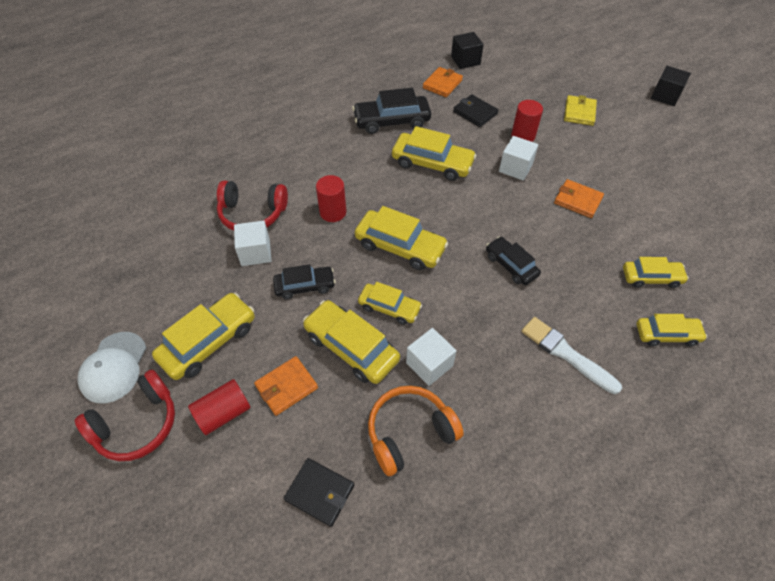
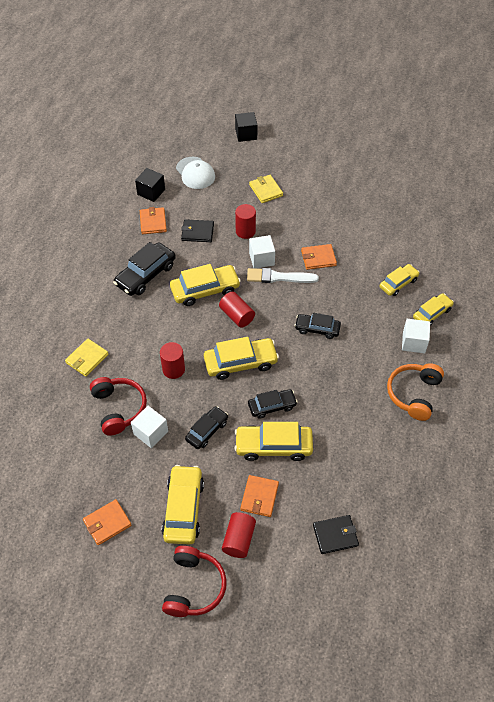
camera: 40 degrees left, 0 degrees up
(114, 367) = (140, 570): white cap -> white cap (195, 173)
(137, 303) = (107, 523): none -> orange wallet
(252, 214) = (119, 408): red headphones -> red headphones turned 75 degrees counterclockwise
(272, 157) = (87, 359): none -> yellow wallet
(389, 308) = (272, 406): yellow car -> black car
(410, 433) = (351, 468): orange headphones -> orange headphones (414, 394)
(429, 364) = (326, 422): white cube -> white cube (413, 342)
(440, 203) = (237, 315): none -> red cylinder
(566, 354) = (391, 362): white brush -> white brush (278, 277)
(665, 96) = (308, 145): black cube -> black cube (246, 134)

